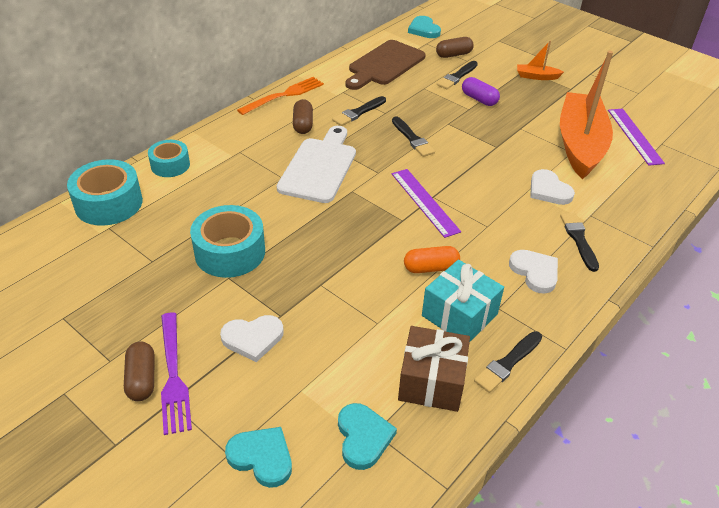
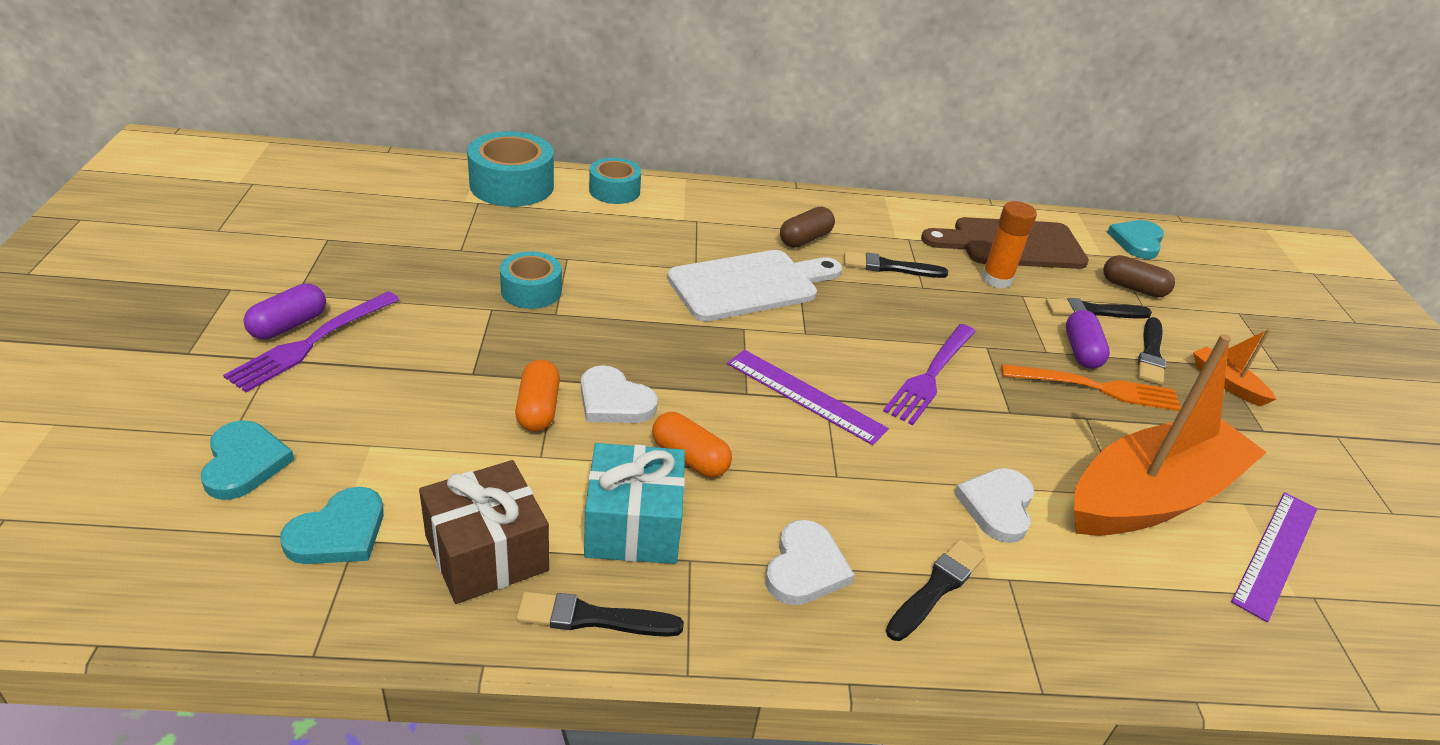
camera: 45 degrees right, 5 degrees down
(142, 379) = (289, 325): brown capsule -> purple capsule
(230, 252) = (531, 291): turquoise tape -> turquoise tape, size x0.62
(253, 338) = (416, 370): white heart -> white heart (614, 401)
(284, 95) = (835, 203): orange fork -> orange fork (1098, 388)
(339, 304) = (538, 409): none -> orange capsule
(405, 87) = (996, 279): none -> orange glue stick
(412, 138) = (909, 331): black brush -> black brush (1151, 354)
(424, 202) = (805, 396): purple ruler -> purple ruler turned 75 degrees counterclockwise
(450, 153) = (930, 376): none -> purple fork

